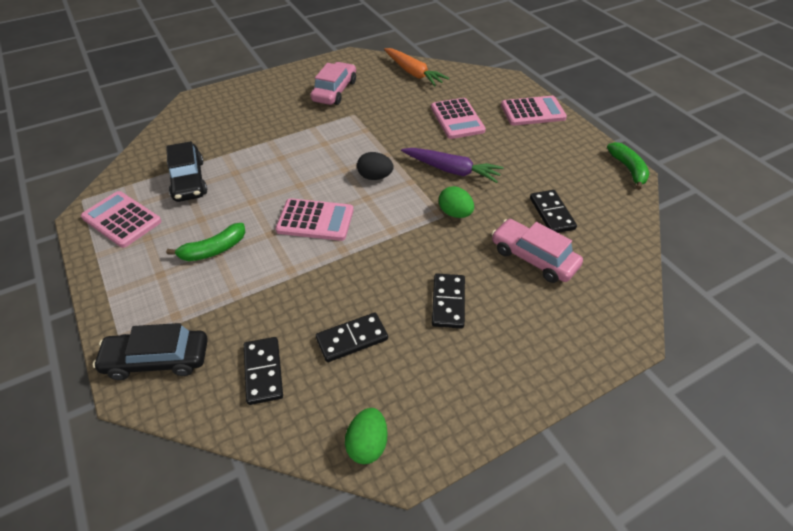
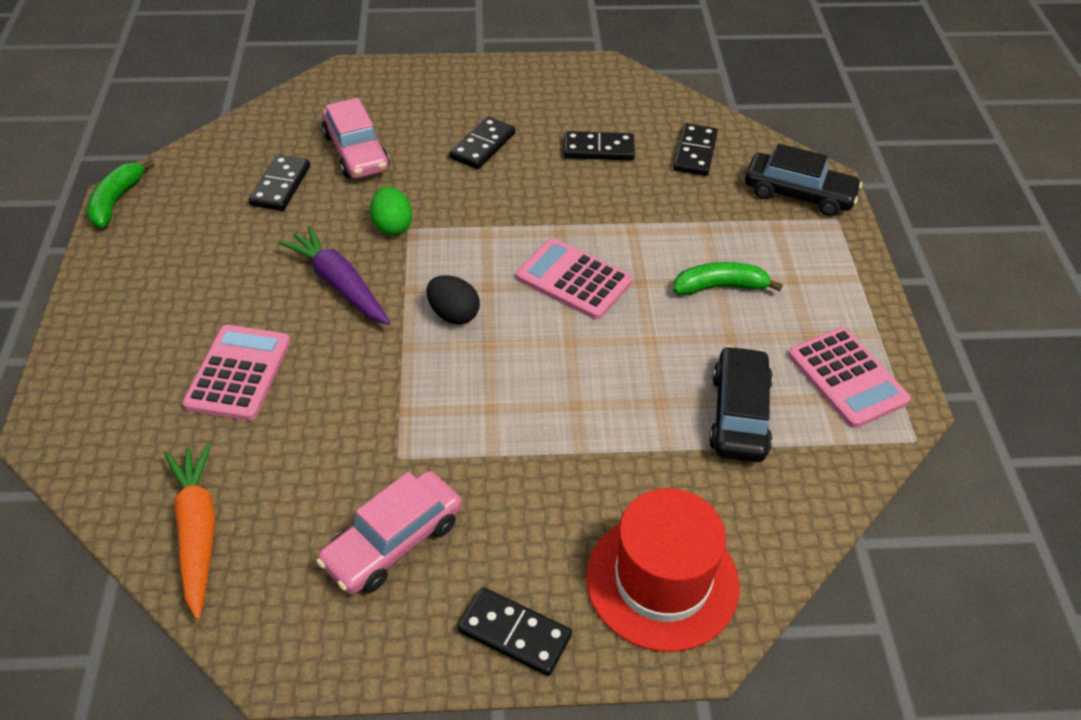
camera: 155 degrees left, 0 degrees up
(214, 111) = (662, 581): none -> red hat
(269, 83) = (514, 633): none -> black domino
(367, 444) = (625, 84): green egg -> none
(533, 112) = (106, 339): pink calculator -> none

